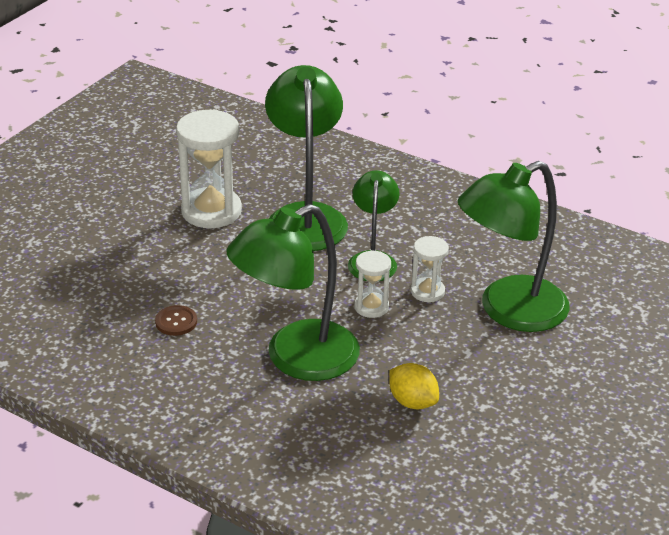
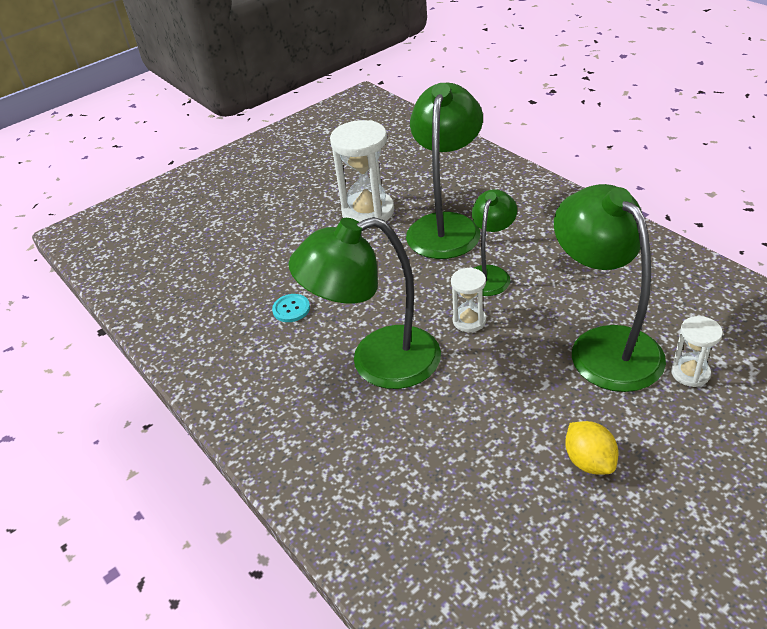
camera: 25 degrees right, 5 degrees up
(176, 322) = (291, 309): brown button -> turquoise button
(412, 402) = (468, 428): yellow lemon -> yellow lemon (589, 461)
(427, 291) = (529, 313): white hourglass -> white hourglass (690, 373)
(508, 311) = (604, 345): green lamp -> green lamp turned 75 degrees clockwise

